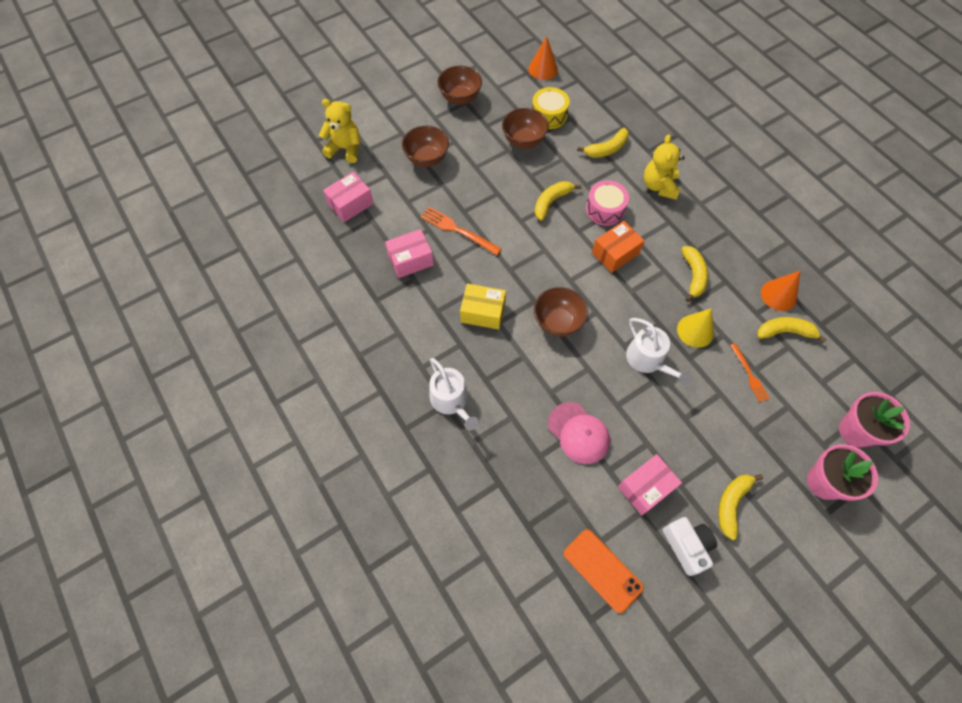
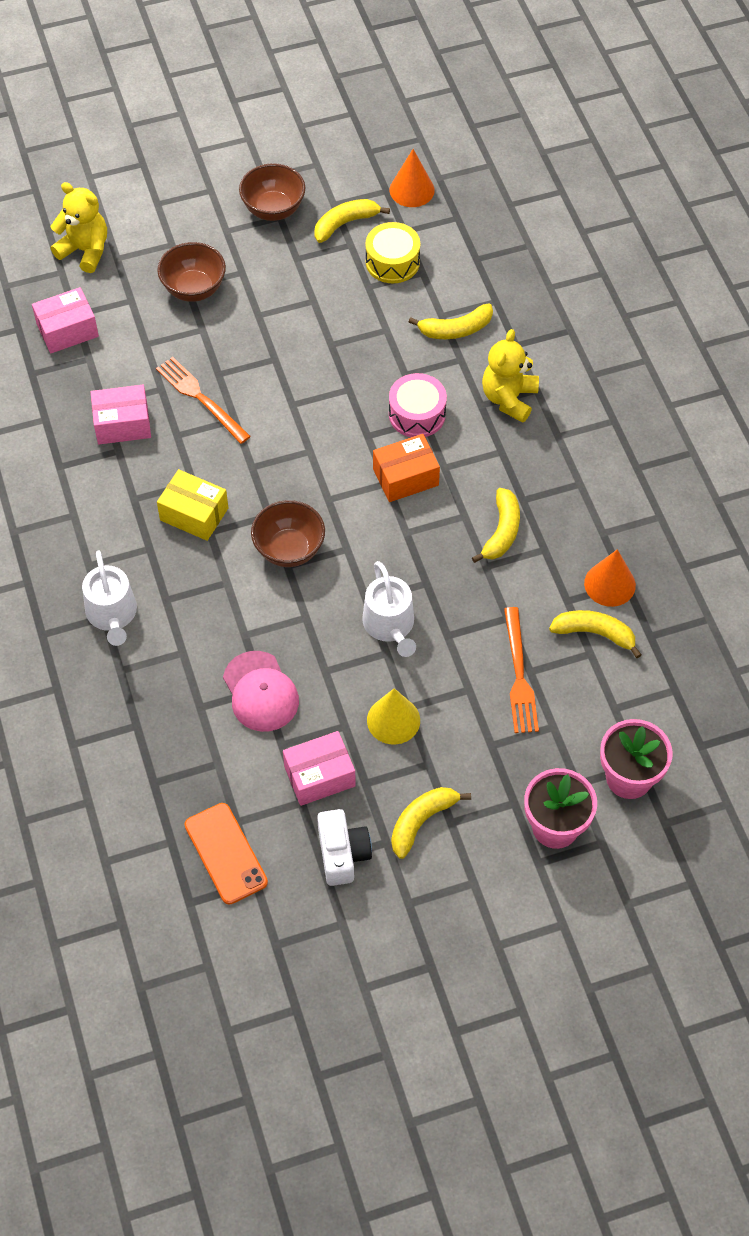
camera: 15 degrees right, 5 degrees down
(523, 141) = (341, 292): brown bowl -> none
(551, 202) = (345, 388): yellow banana -> yellow banana (345, 224)
(695, 331) = (471, 603): yellow cone -> yellow cone (393, 720)
(749, 374) = (519, 675): orange fork -> orange fork, size x1.56

